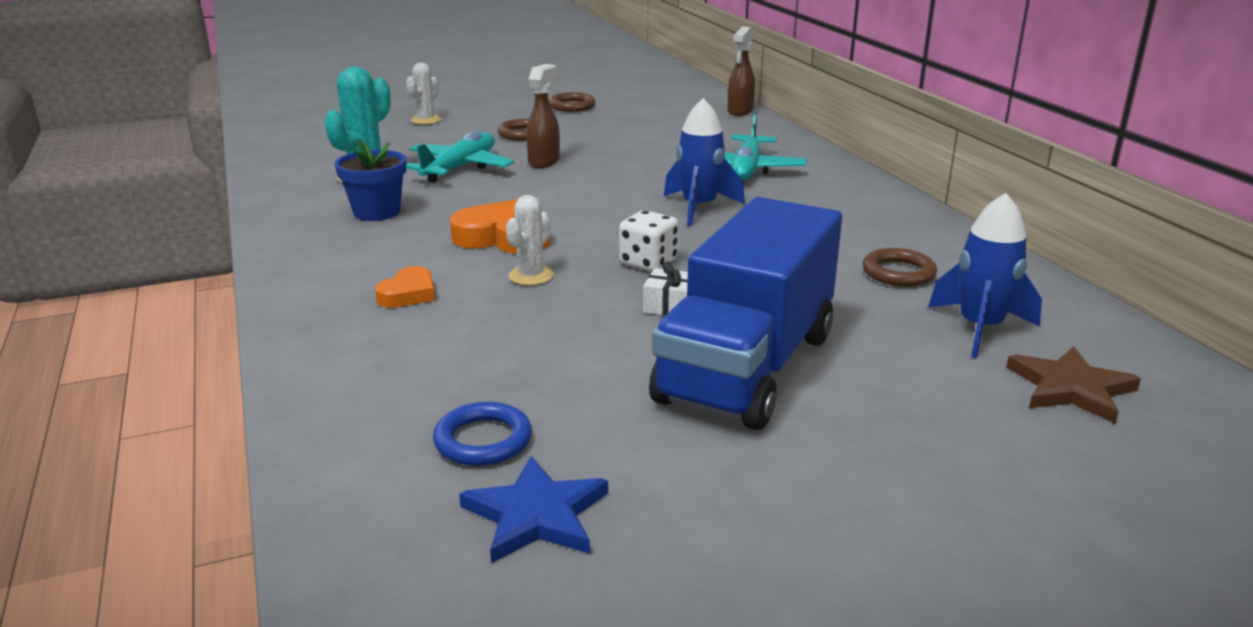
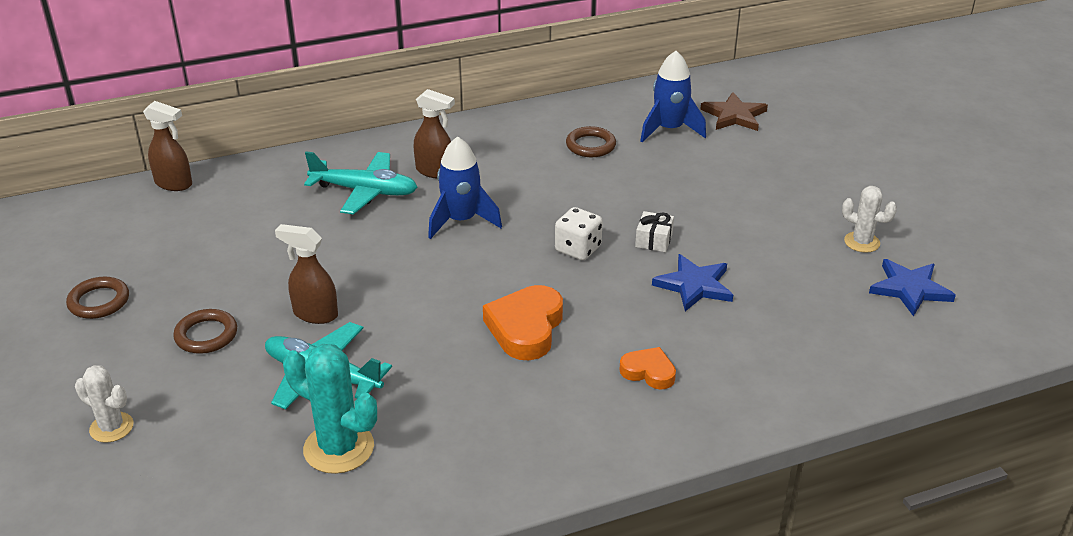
camera: 90 degrees left, 10 degrees up
(377, 212) = (456, 421): blue flower pot -> none
(483, 440) = (847, 313): blue ring -> none
(531, 276) = (608, 307): white cactus -> white cactus (862, 242)
(567, 327) = (694, 285): none -> blue star
(747, 367) = (735, 213): blue truck -> none
(796, 195) = (435, 171): none -> brown spray bottle

